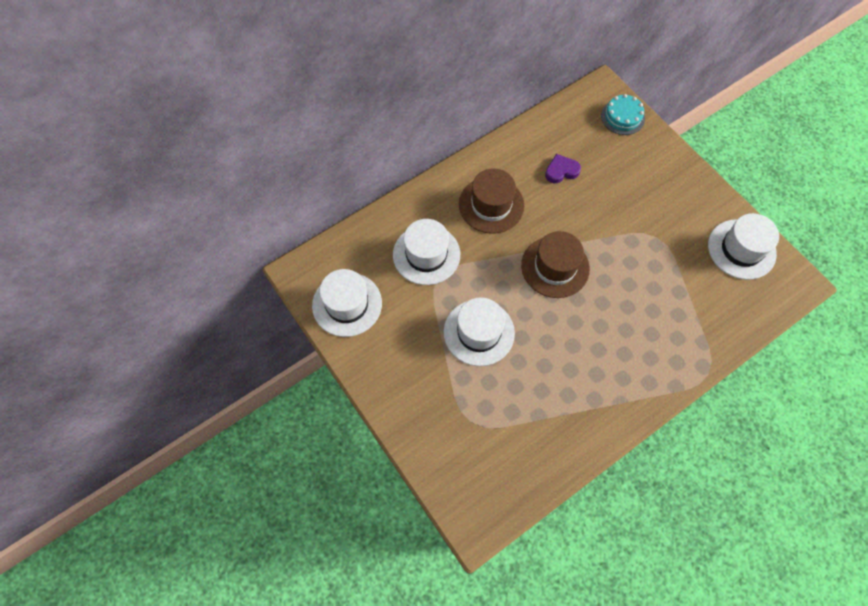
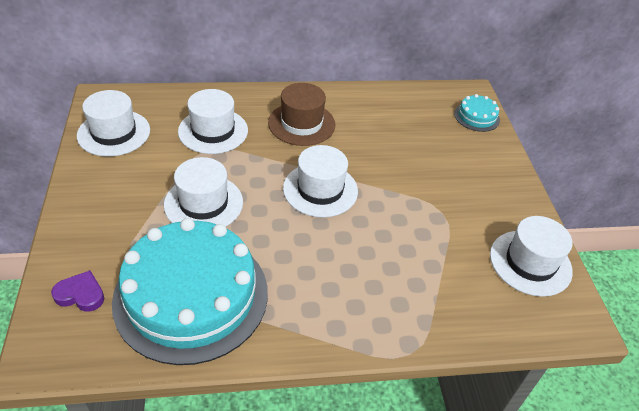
camera: 25 degrees right, 20 degrees down
(535, 417) = (191, 295): none -> turquoise cake
(555, 267) = (320, 189): brown hat -> white hat
(561, 171) = (386, 128): purple heart -> purple heart (81, 294)

